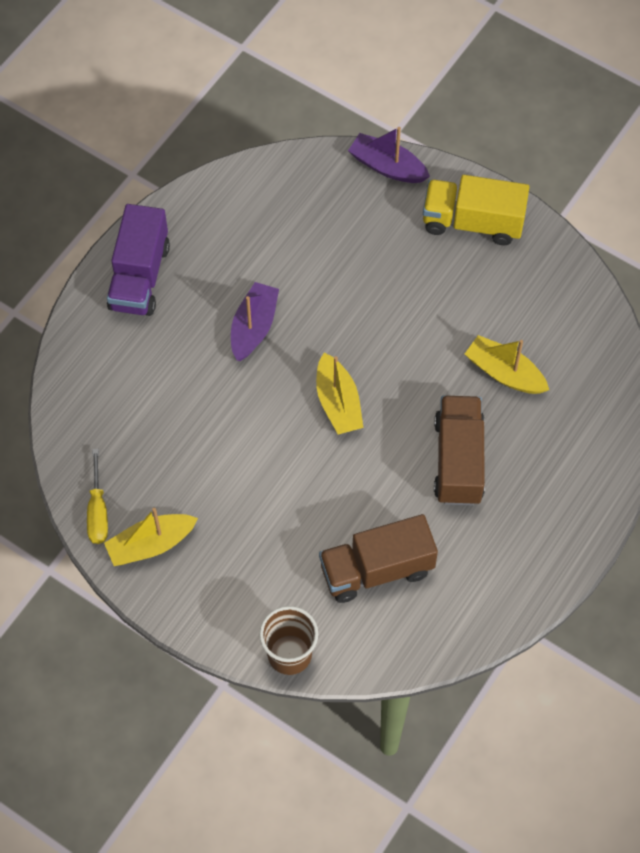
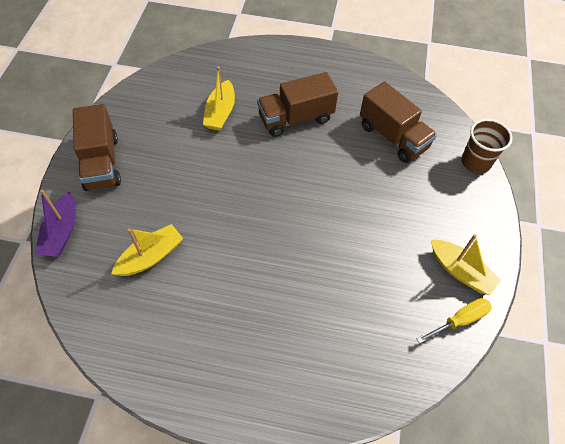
camera: 115 degrees left, 5 degrees down
(139, 277) = (237, 385): purple truck -> none
(254, 327) = (249, 273): purple boat -> none
(338, 403) = (287, 195): yellow boat -> yellow boat (151, 257)
(472, 222) = (101, 162): yellow truck -> brown truck

